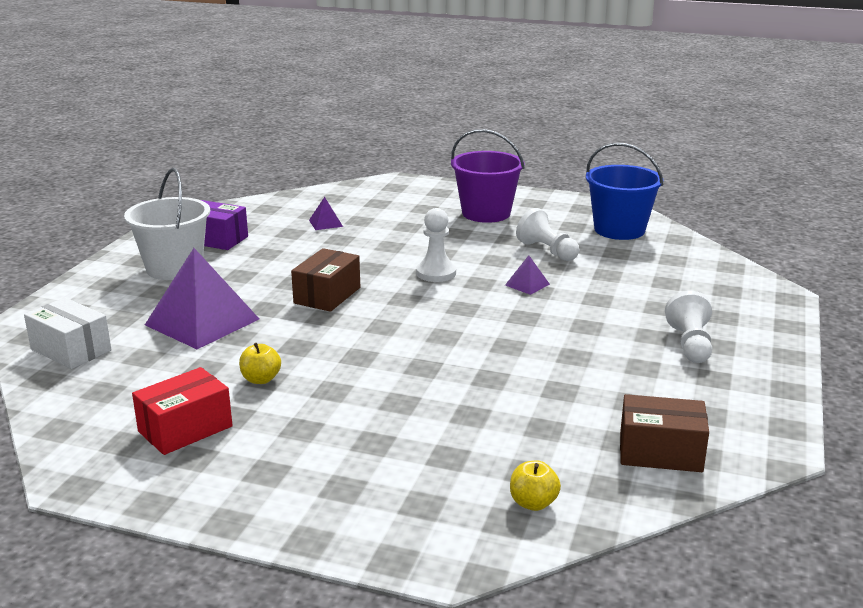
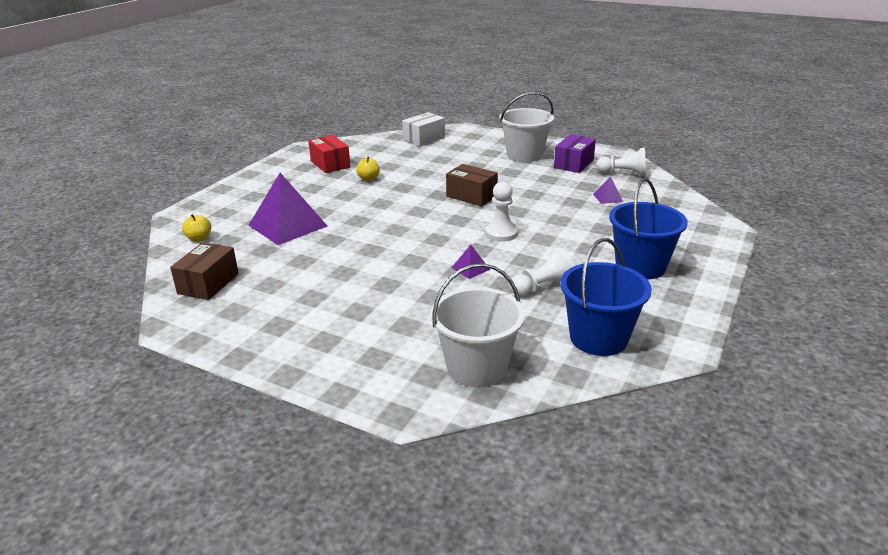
camera: 100 degrees right, 5 degrees up
(202, 322) = (445, 164): purple pyramid -> purple pyramid (288, 225)
(486, 213) = (640, 266): purple bucket -> blue bucket
(690, 344) = (333, 326): white pawn -> white pawn (623, 173)
(699, 272) = (477, 367): none -> white bucket

